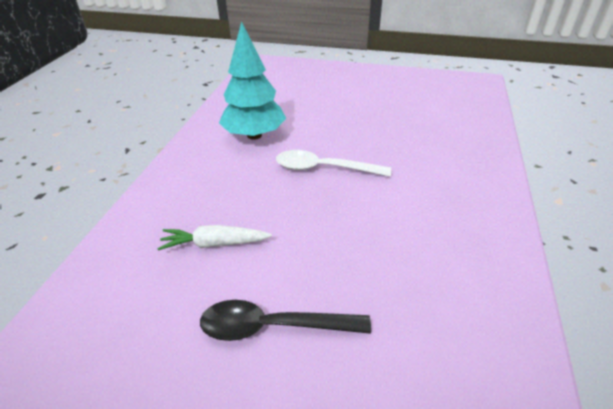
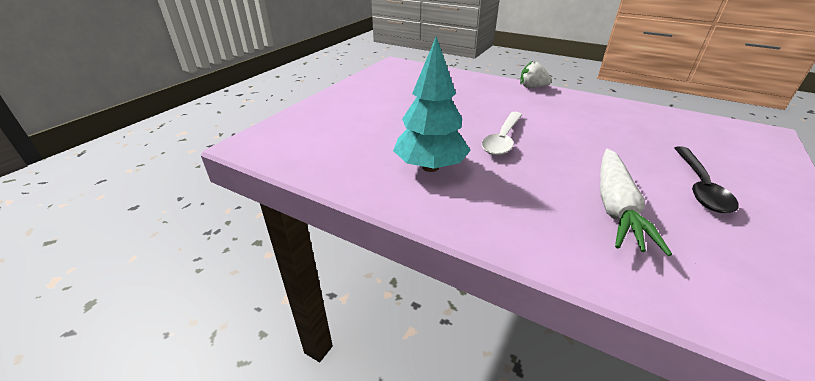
camera: 75 degrees left, 5 degrees down
(214, 244) = (616, 207): white carrot -> white carrot, size x1.57
(501, 184) = (532, 87): none -> white strawberry

